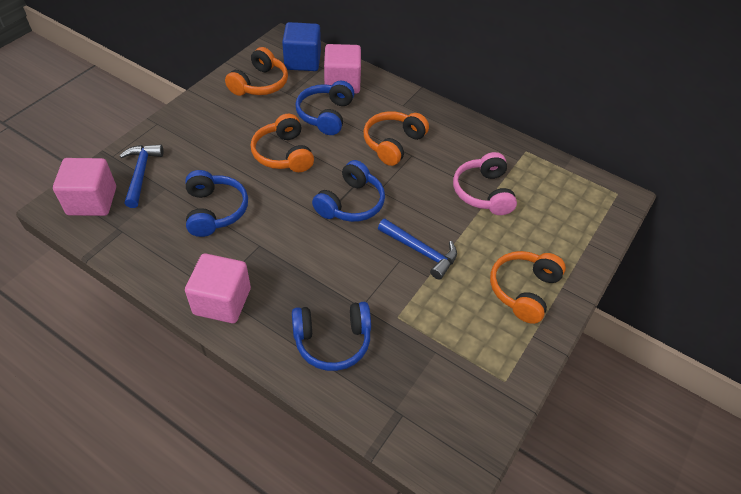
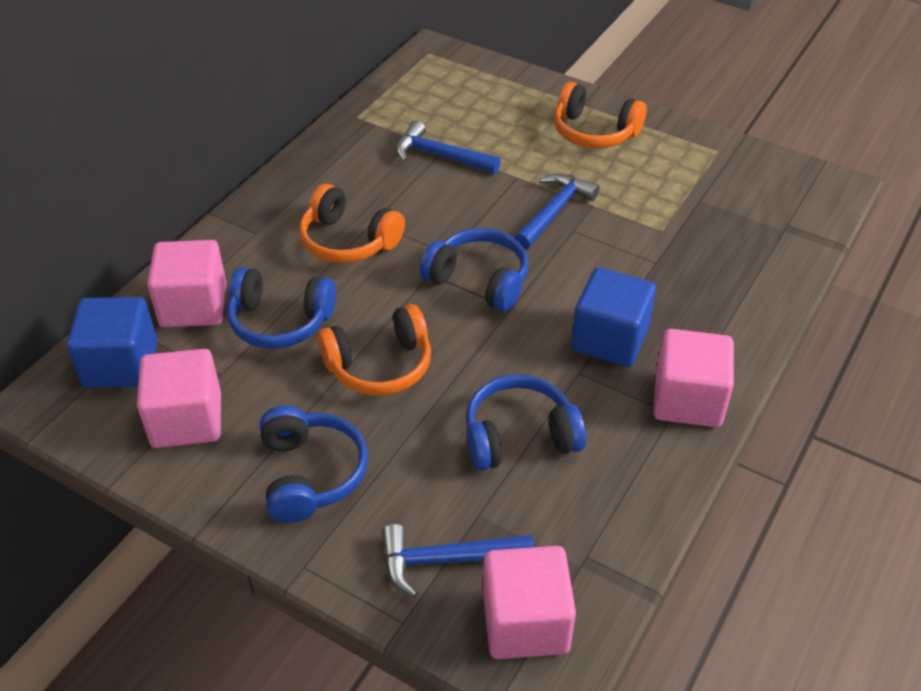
camera: 90 degrees left, 5 degrees down
(260, 84) = (187, 420): orange headphones -> pink cube
(286, 266) = (610, 339): none -> blue cube
(332, 340) = (713, 284): blue headphones -> blue headphones (310, 474)
(483, 192) = (440, 156): pink headphones -> blue hammer

